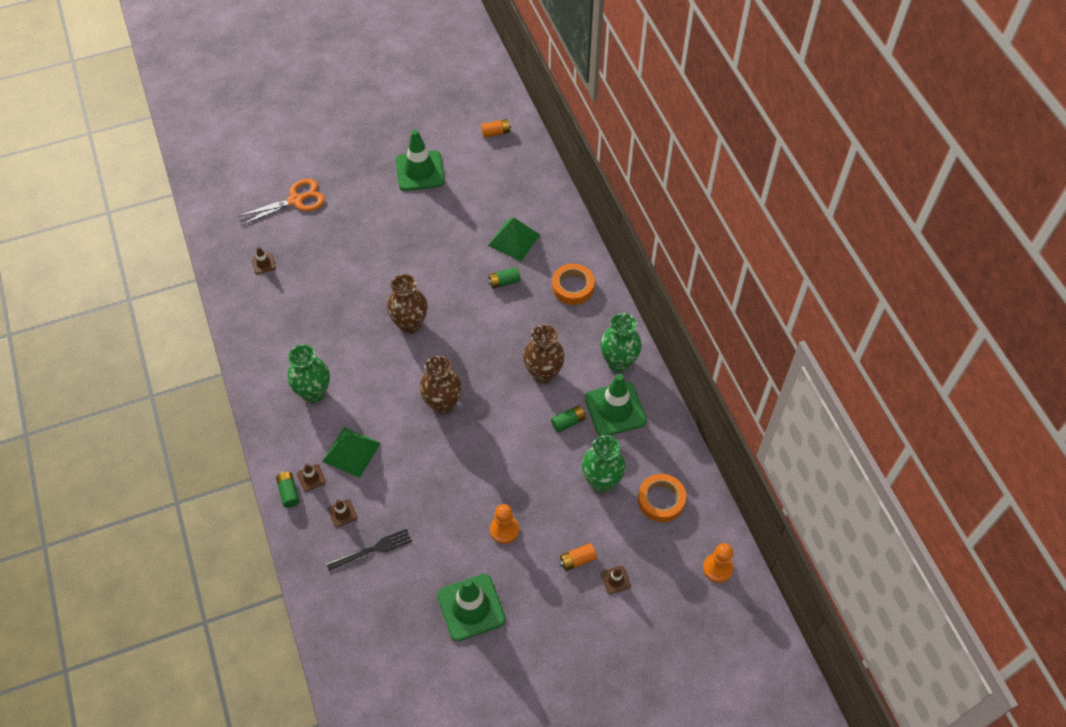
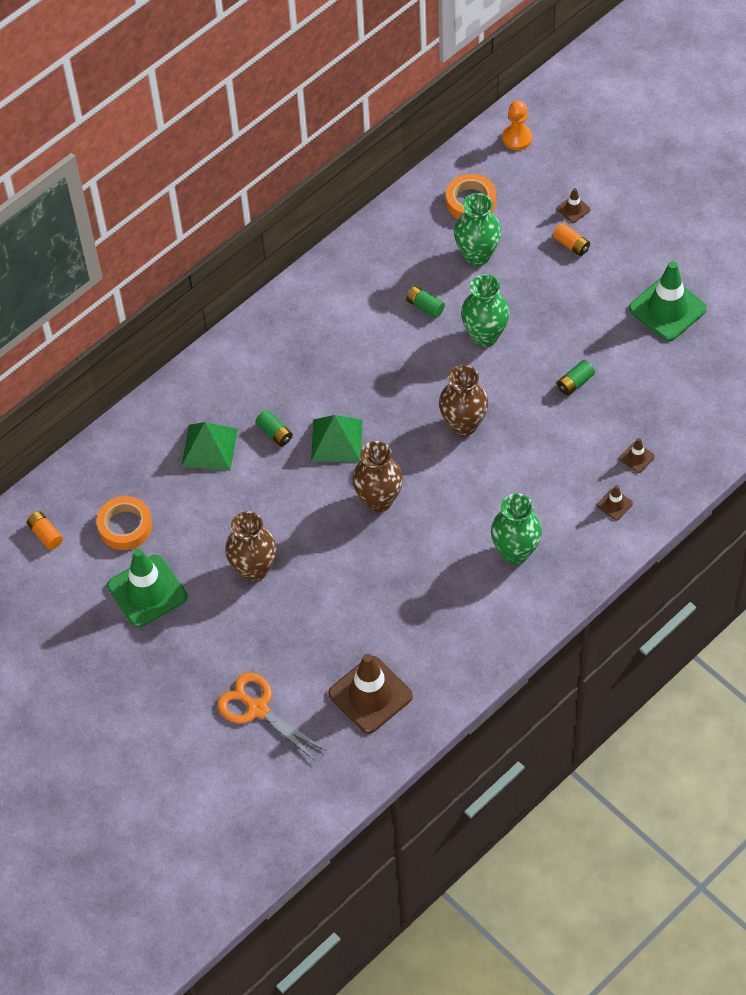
camera: 110 degrees left, 0 degrees up
(263, 263) = (370, 695): brown traffic cone -> brown traffic cone, size x2.26
(289, 492) = (642, 517): green battery -> green battery (575, 382)
(351, 452) = (565, 482): green pyramid -> green pyramid (337, 440)
(372, 550) = (659, 414): black fork -> none
(504, 530) = (574, 314): orange pawn -> none
(543, 374) = (378, 350): brown vase -> brown vase (254, 569)
(573, 287) = (249, 365): orange tape -> orange tape (125, 526)
(615, 409) = (388, 272): green traffic cone -> none
(618, 362) = (328, 289): green vase -> green vase (485, 335)

